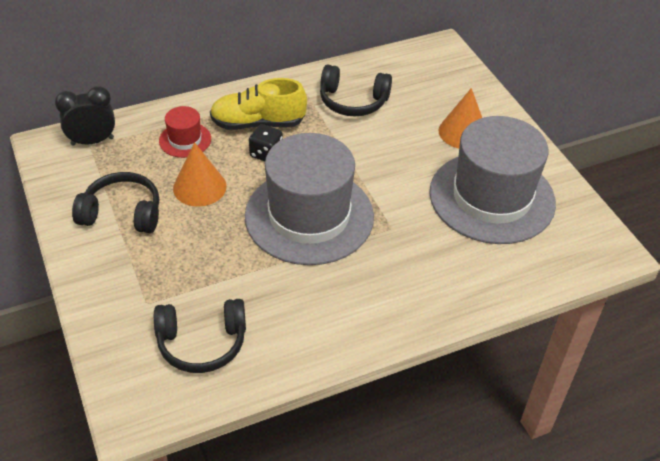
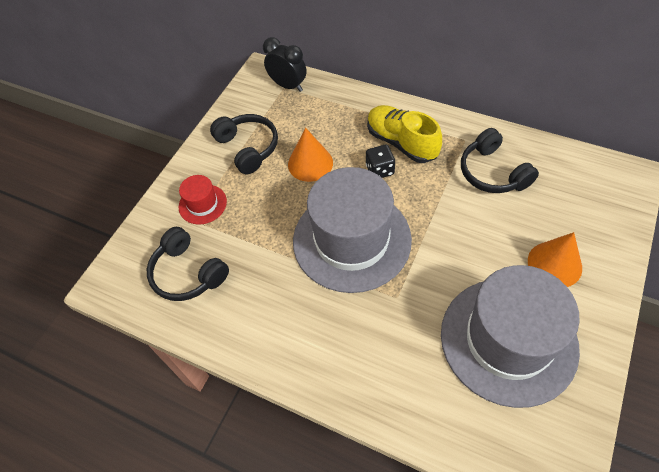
camera: 55 degrees right, 10 degrees up
(185, 140) = (341, 122): red hat -> red hat (202, 204)

